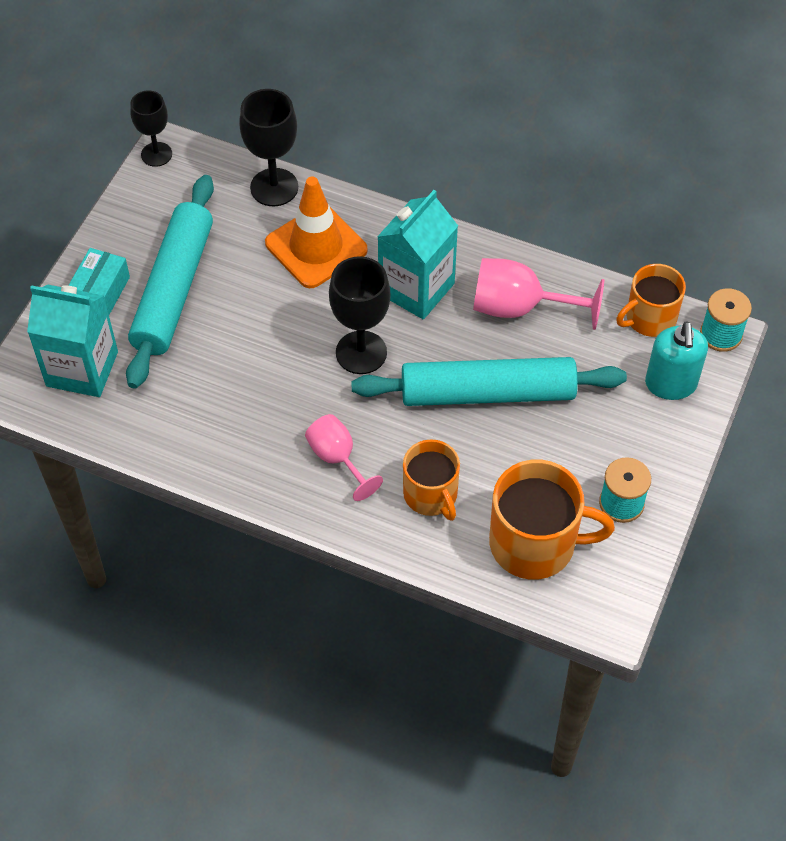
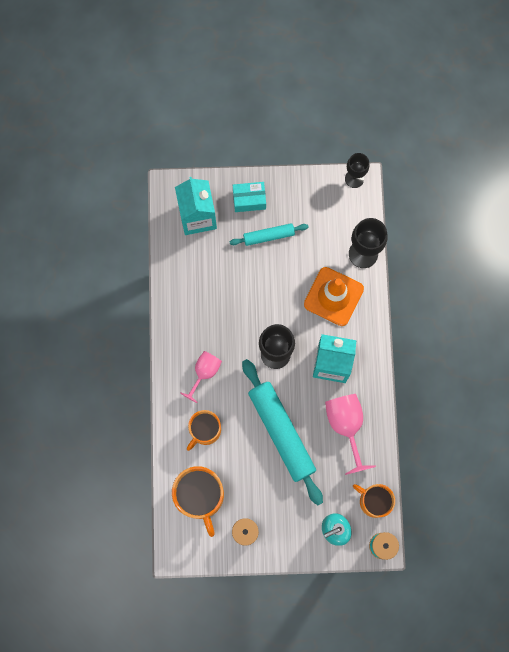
camera: 65 degrees right, 20 degrees up
(174, 289) = (269, 236): turquoise rolling pin -> turquoise rolling pin, size x0.52

